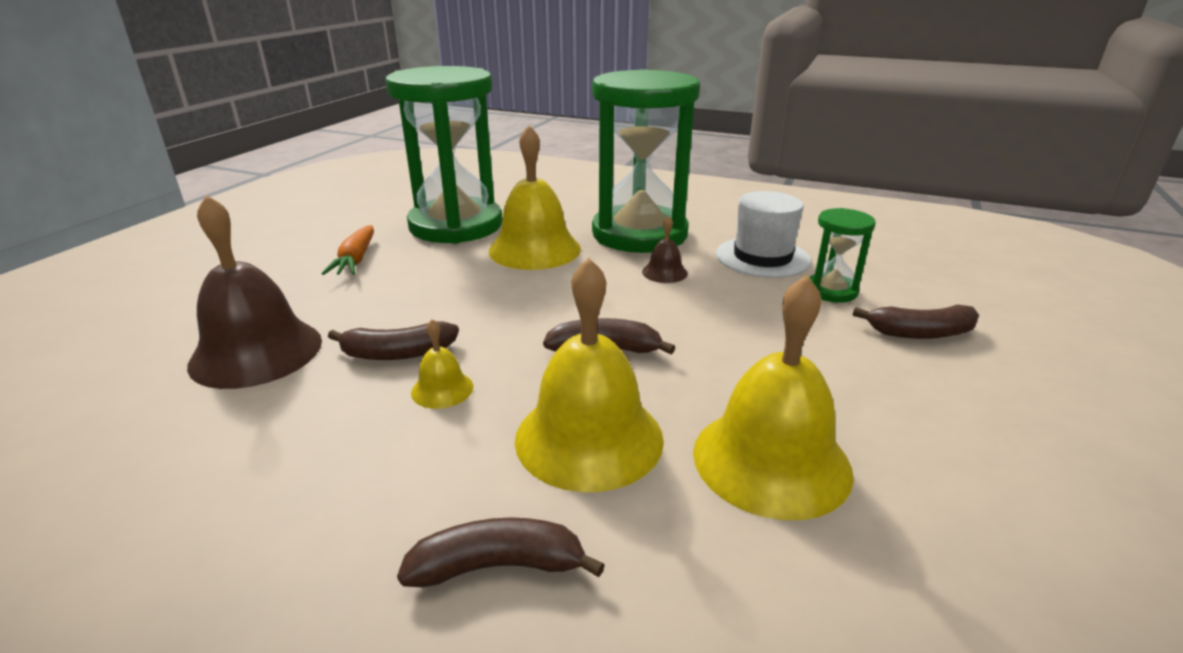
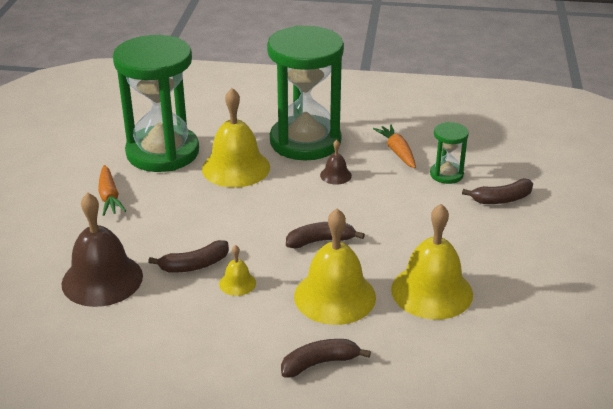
camera: 15 degrees left, 5 degrees up
(762, 257) = (397, 152): white hat -> orange carrot

